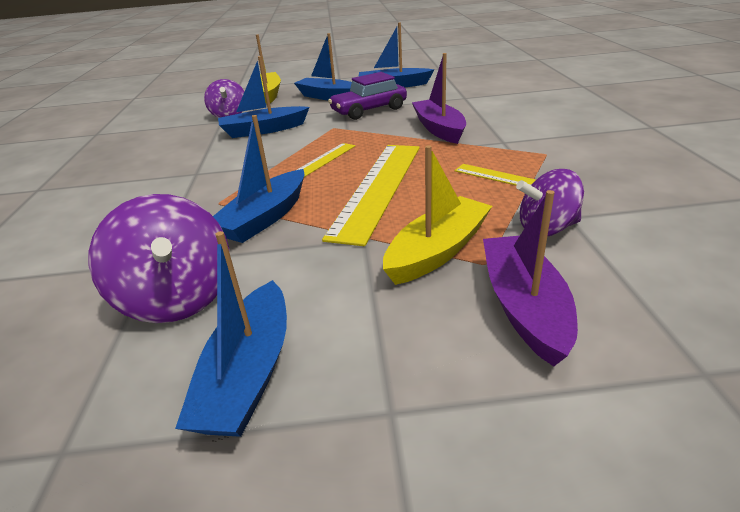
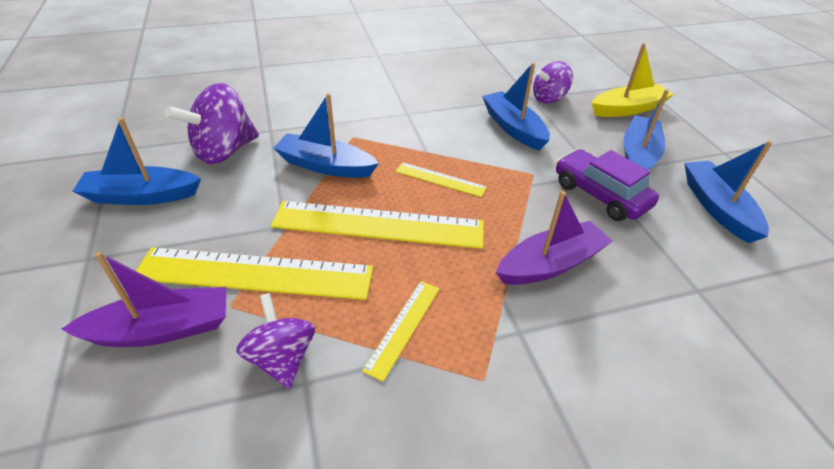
camera: 75 degrees right, 10 degrees up
(437, 251) = (255, 273): yellow boat -> yellow ruler

